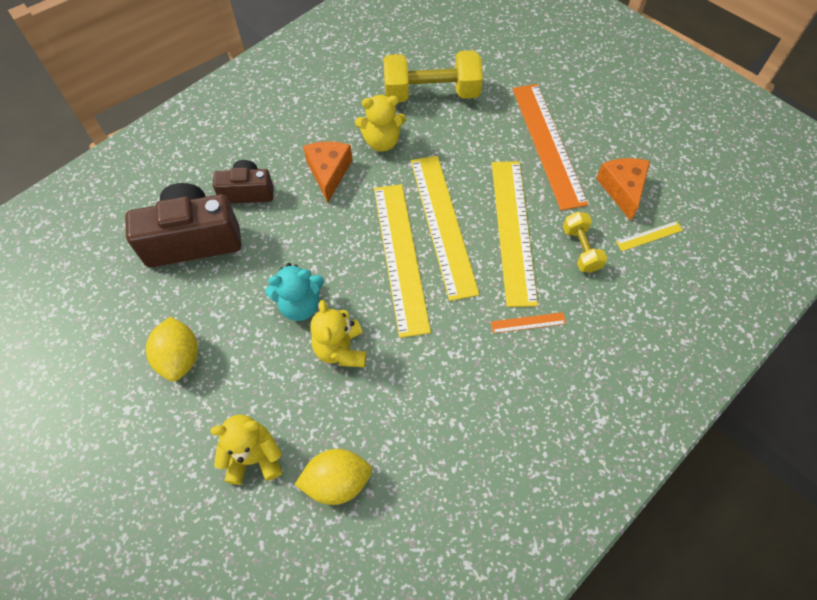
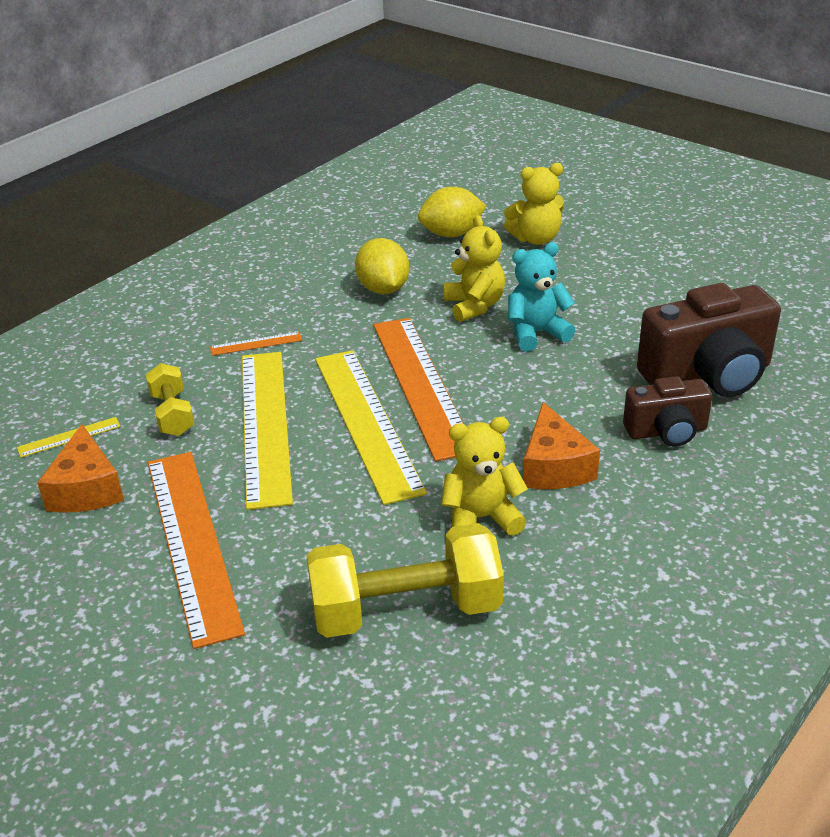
camera: 175 degrees right, 25 degrees down
(180, 358) = (651, 285): yellow lemon -> yellow lemon (383, 289)
(400, 257) = (421, 385): yellow ruler -> orange ruler

